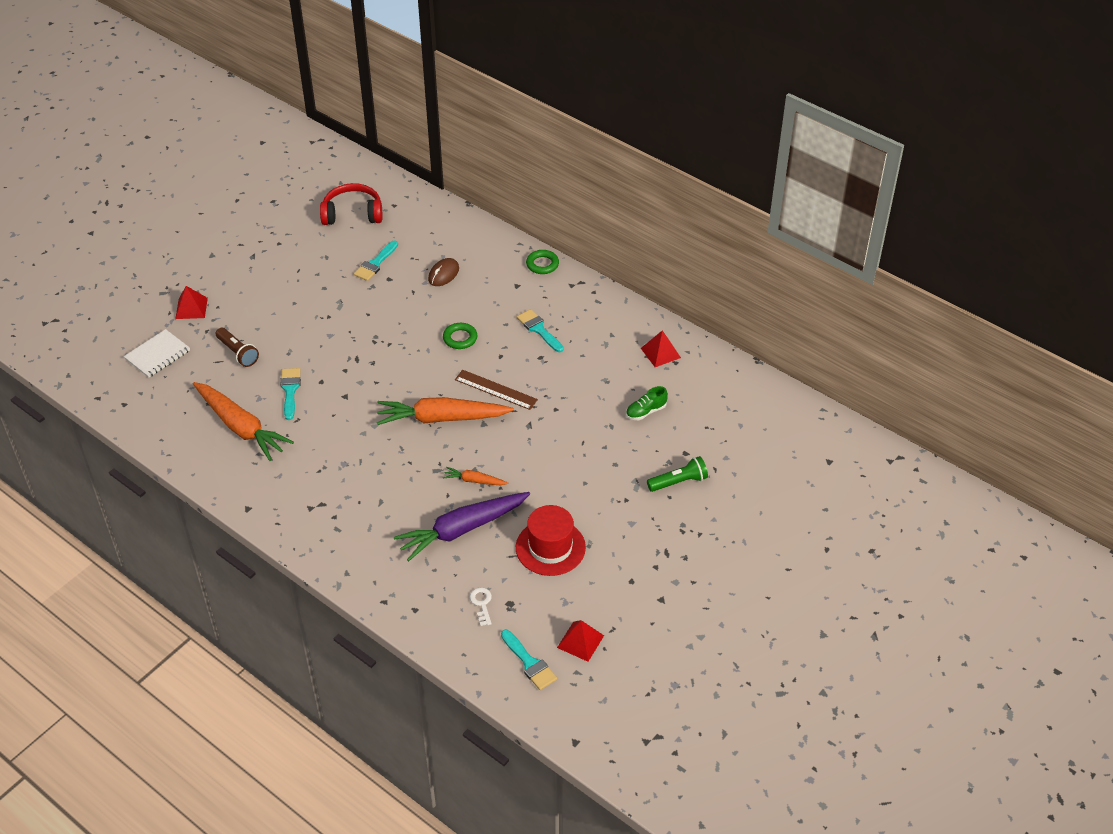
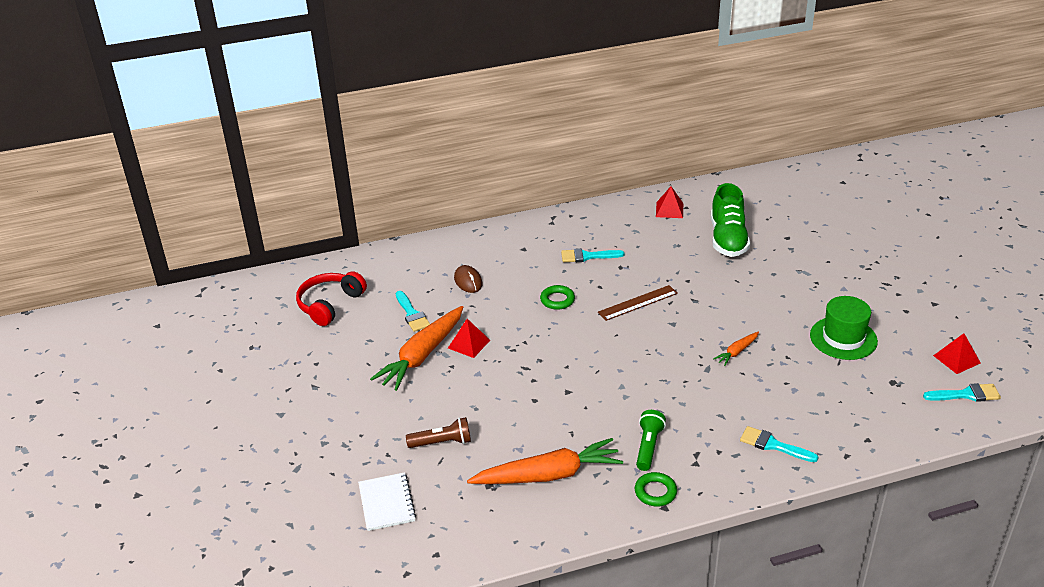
camera: 55 degrees left, 10 degrees down
(191, 308) = (343, 454): red pyramid -> red pyramid (468, 344)
(290, 390) = (528, 424): turquoise brush -> turquoise brush (773, 445)
(441, 418) = (646, 344): orange carrot -> orange carrot (422, 355)
(462, 529) = (790, 379): purple carrot -> none
(481, 603) = (884, 398): white key -> none
(542, 264) = (512, 228): green ring -> green ring (655, 492)
(550, 547) = (843, 338): red hat -> green hat
(646, 411) = (728, 239): green shoe -> green shoe, size x2.02
(678, 482) = (815, 251): green flashlight -> green flashlight (648, 447)

